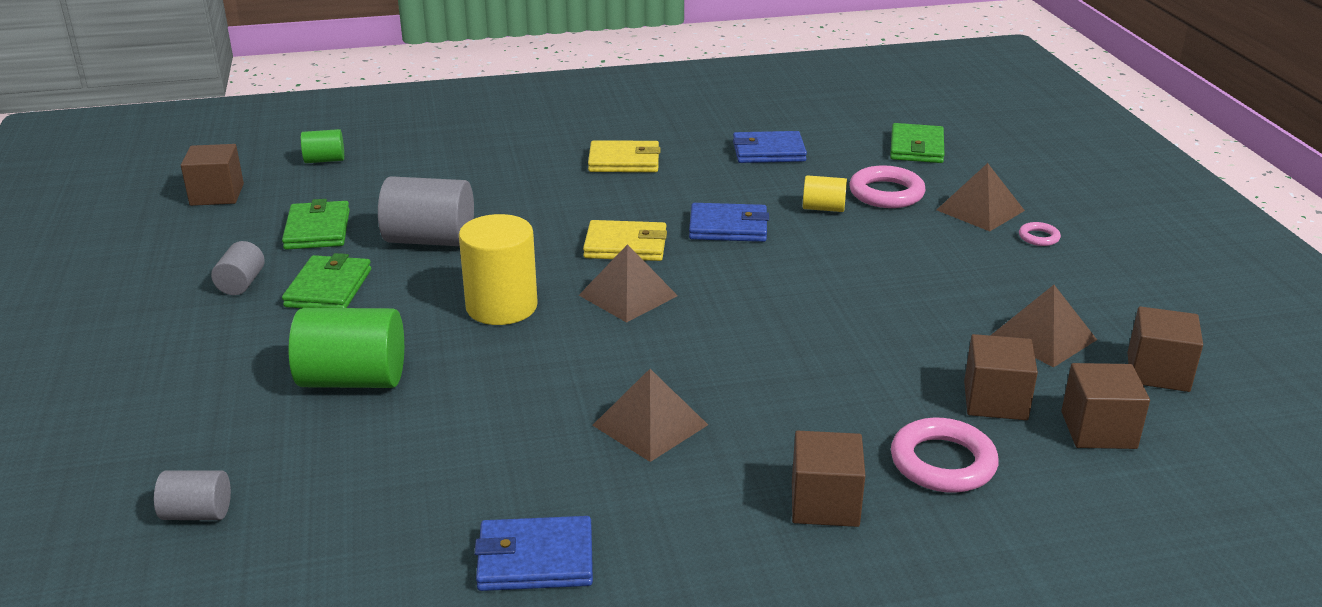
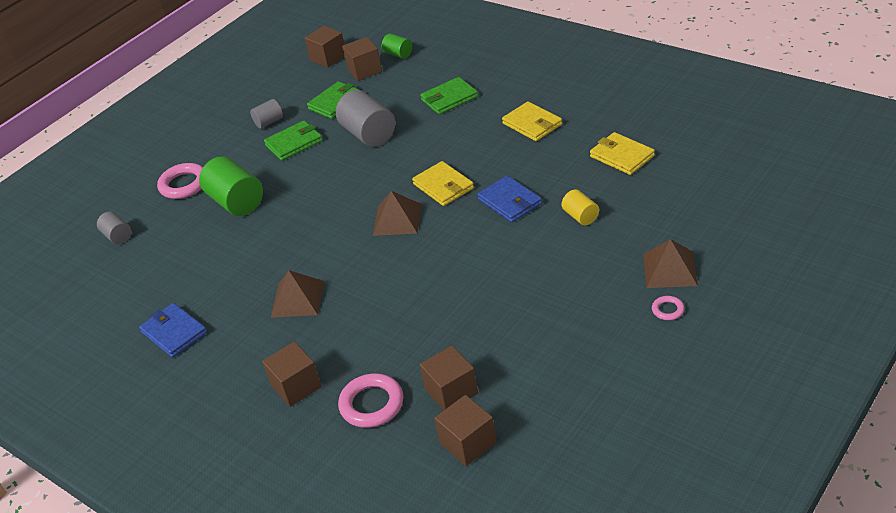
camera: 55 degrees right, 10 degrees up
(501, 307) = (339, 194): yellow cylinder -> none
(768, 151) = (622, 156): blue wallet -> yellow wallet
(886, 193) = (635, 225): pink ring -> pink ring (184, 184)
(916, 147) = (719, 199): green wallet -> green wallet (449, 98)
(1043, 337) = (543, 374): brown pyramid -> none
(1158, 372) = (561, 437): brown cube -> brown cube (364, 70)

